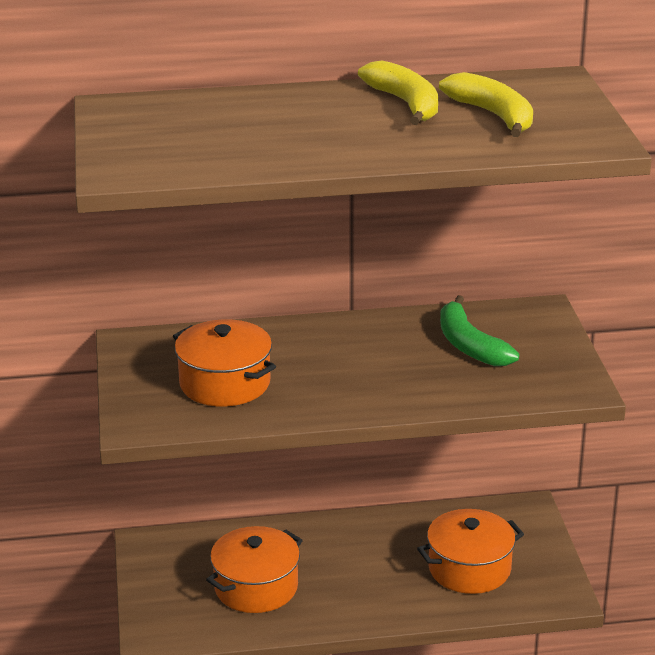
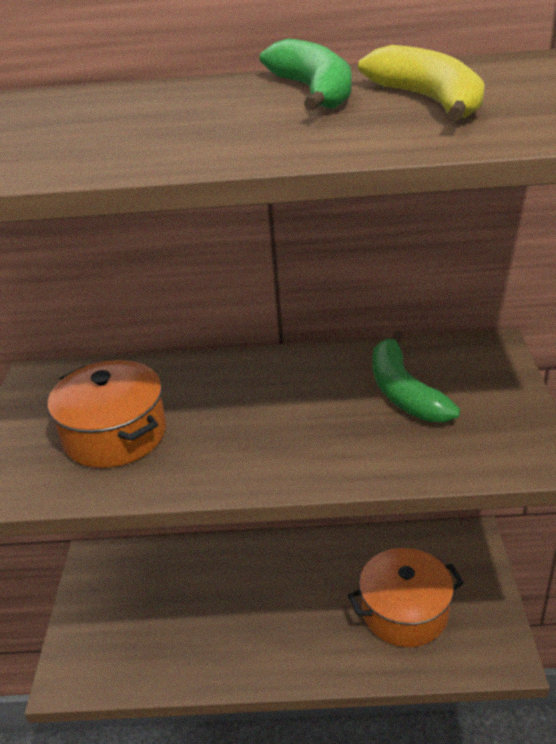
camera: 10 degrees right, 5 degrees up
(256, 587) = (184, 621): orange pot -> none
(406, 104) = (314, 92): yellow banana -> green banana

